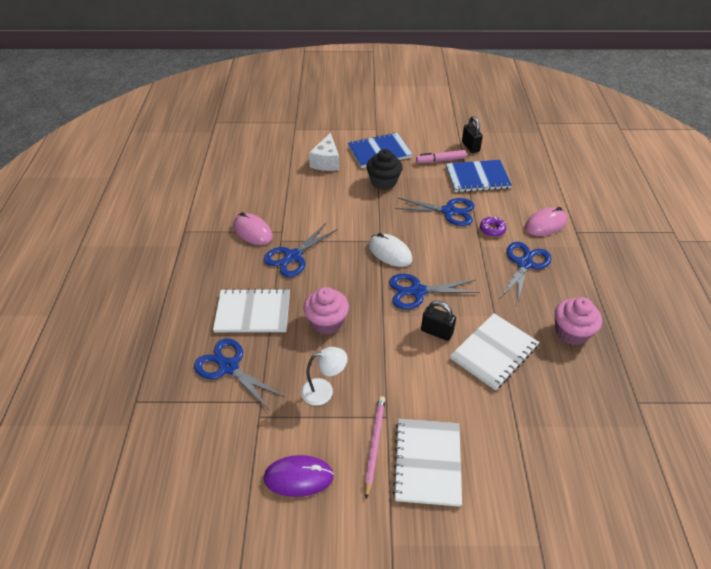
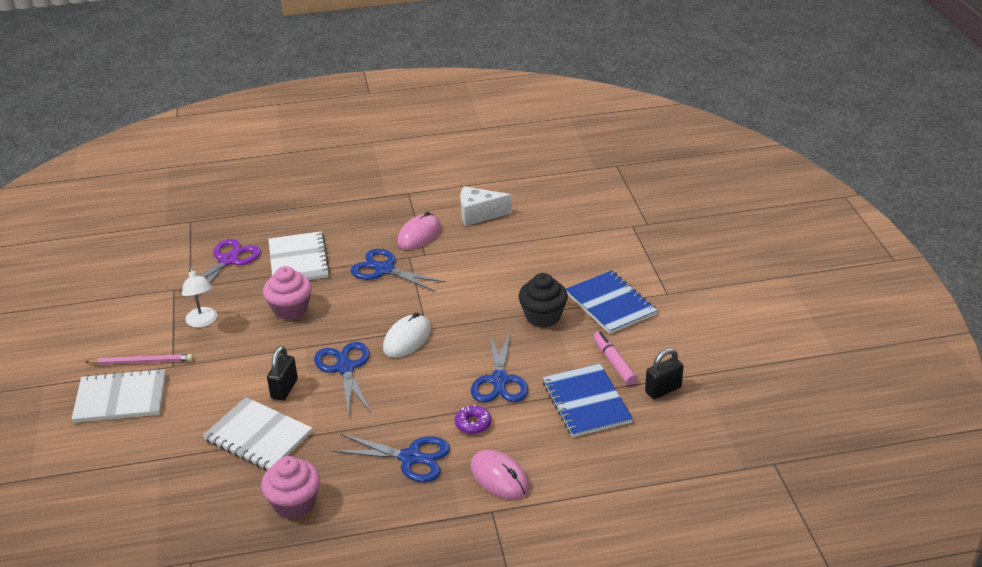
camera: 80 degrees right, 10 degrees down
(228, 367) = (228, 260): blue scissors -> purple scissors
(298, 477) = (111, 323): purple mouse -> none
(326, 162) = (568, 263): white cheese -> white cheese (479, 214)

